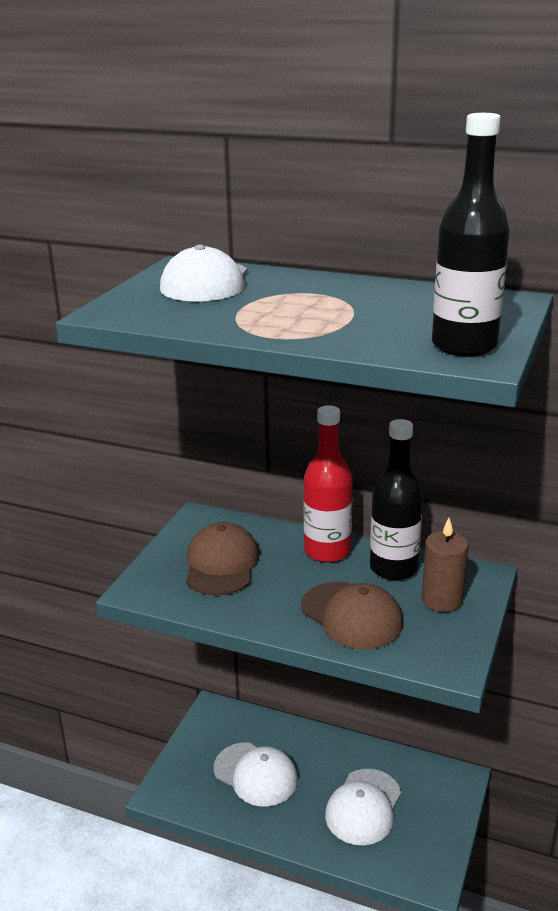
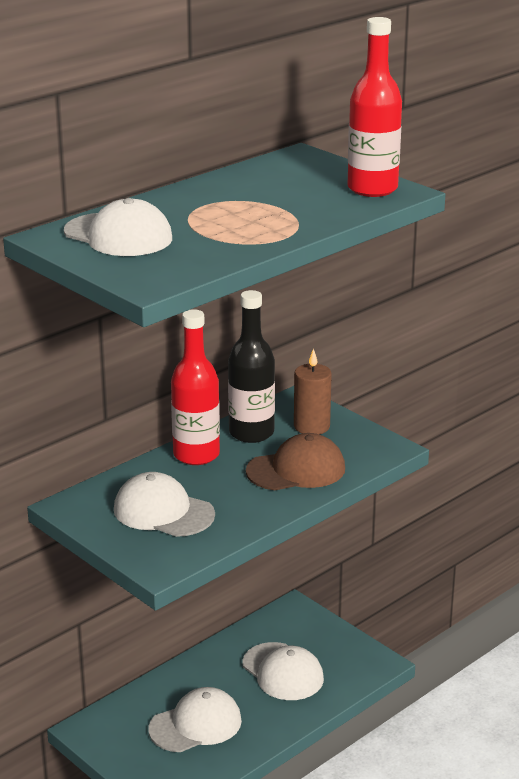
camera: 65 degrees left, 0 degrees up
(221, 564) = (163, 512): brown cap -> white cap
(464, 346) = (372, 189): black bottle -> red bottle

